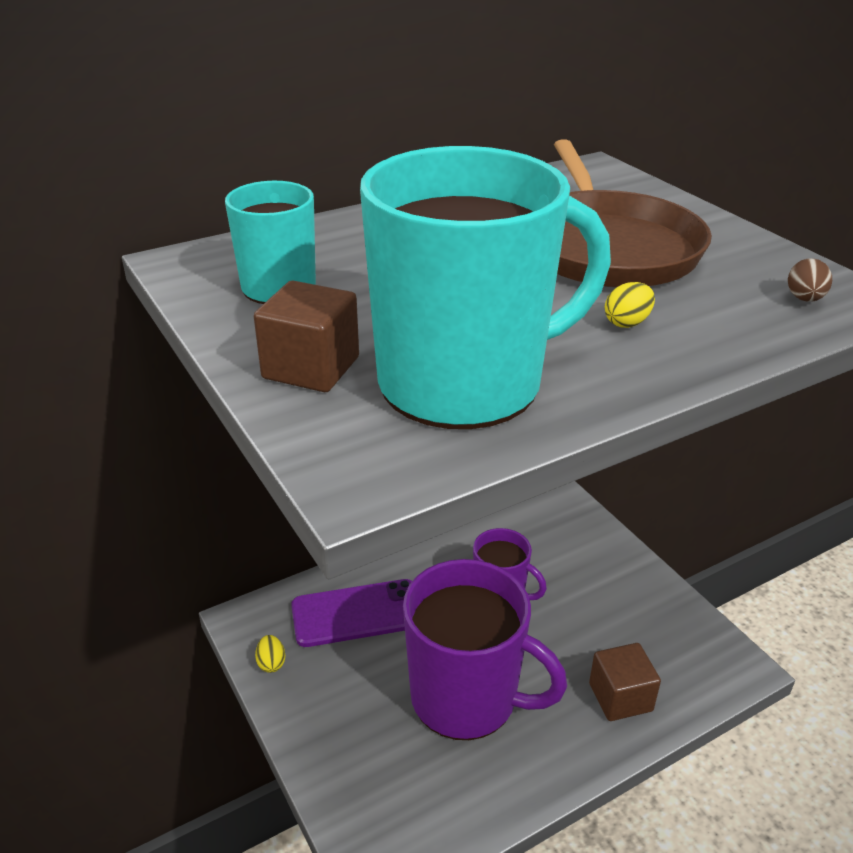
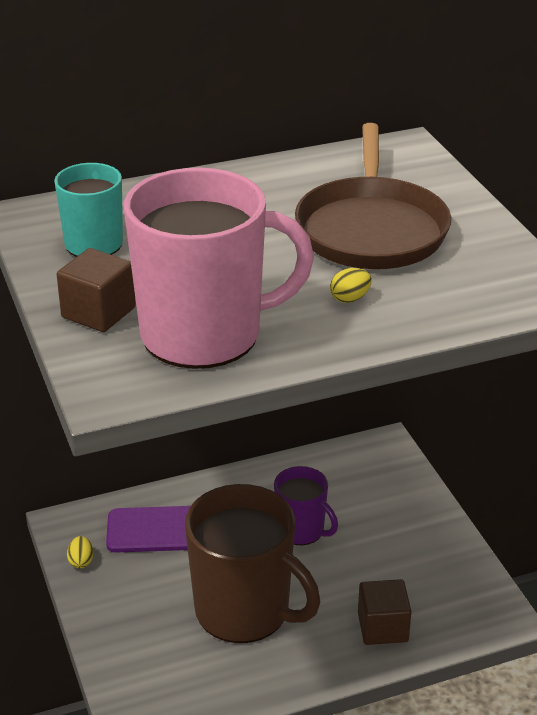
camera: 10 degrees right, 0 degrees up
(464, 382) = (204, 334): turquoise mug -> pink mug
(466, 698) = (244, 610): purple mug -> brown mug
(804, 299) = (505, 291): brown egg -> none

